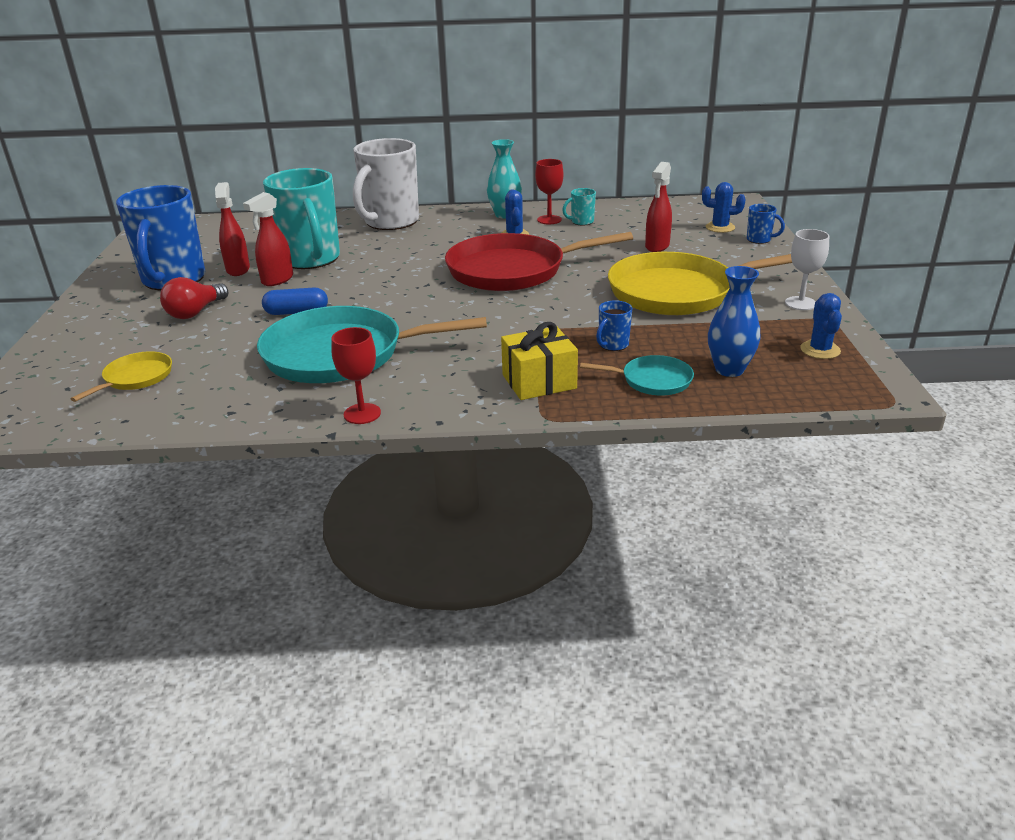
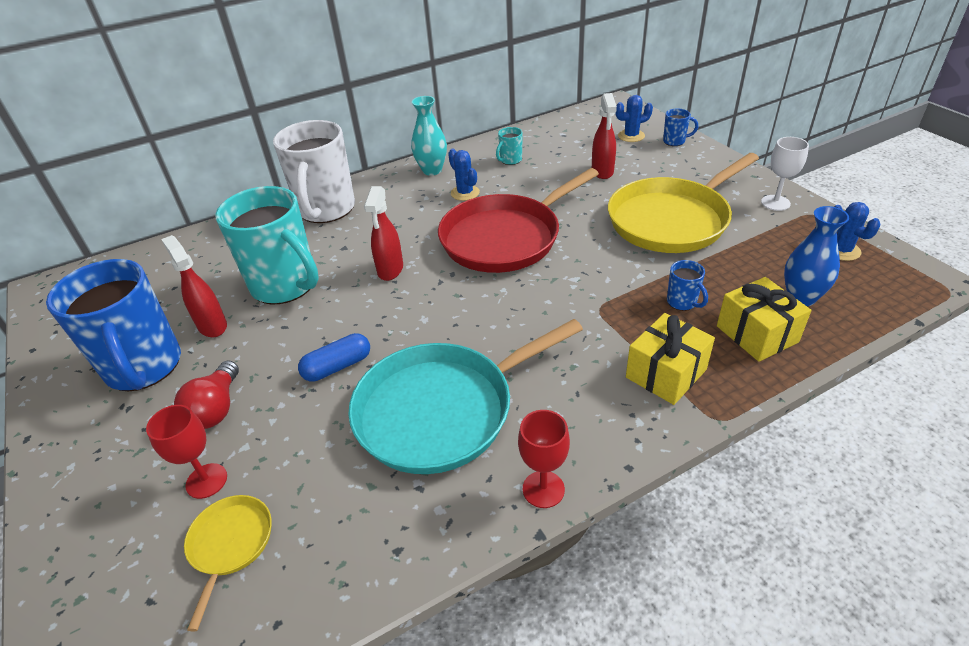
camera: 25 degrees left, 10 degrees up
(277, 280) = (273, 327): red spray bottle -> red spray bottle (390, 270)
(549, 220) = (479, 165): red goblet -> red goblet (206, 481)
(613, 345) = (682, 302): blue mug -> blue mug turned 45 degrees counterclockwise
(652, 380) = (757, 334): turquoise pan -> yellow gift

